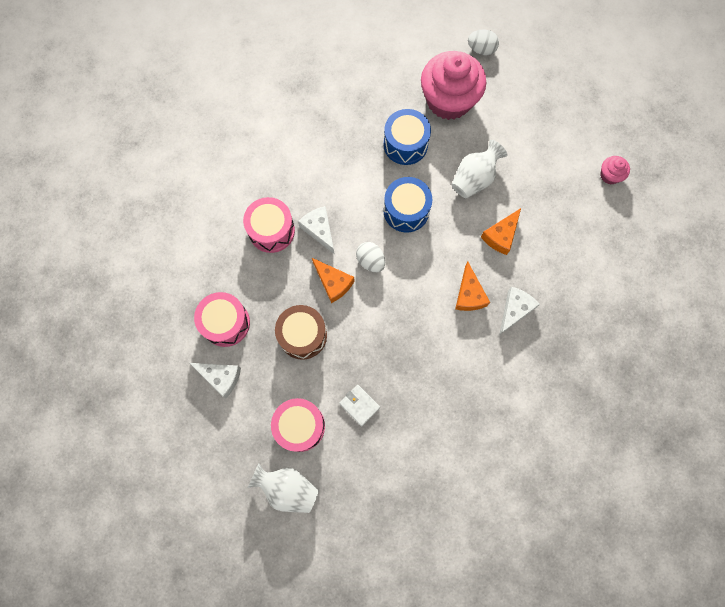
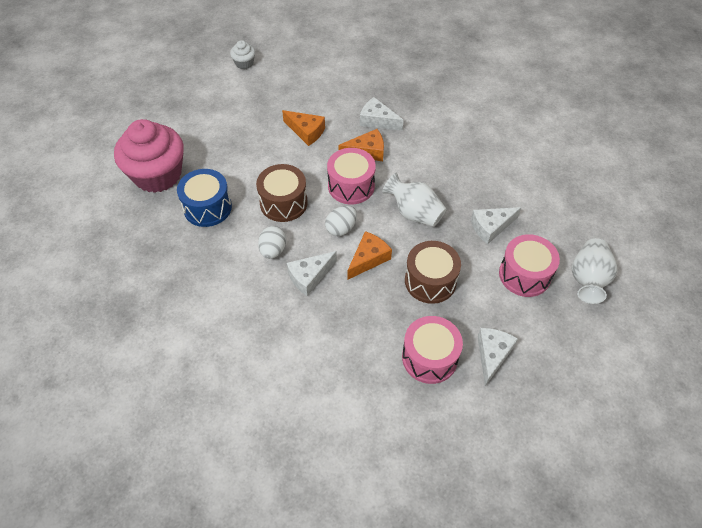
camera: 95 degrees left, 20 degrees down
(271, 230) = (313, 323): pink drum -> pink drum (351, 186)
(359, 405) = (491, 227): white wallet -> white cheese
(406, 210) = (283, 203): blue drum -> brown drum
(474, 178) = (247, 152): white vase -> white vase (414, 213)
(481, 49) = (100, 151): white egg -> white egg (273, 250)
(610, 175) = (244, 63): pink cupcake -> white cupcake

